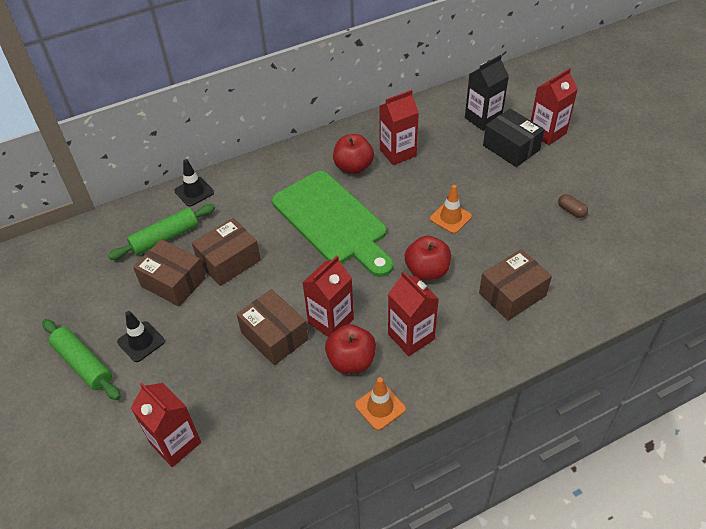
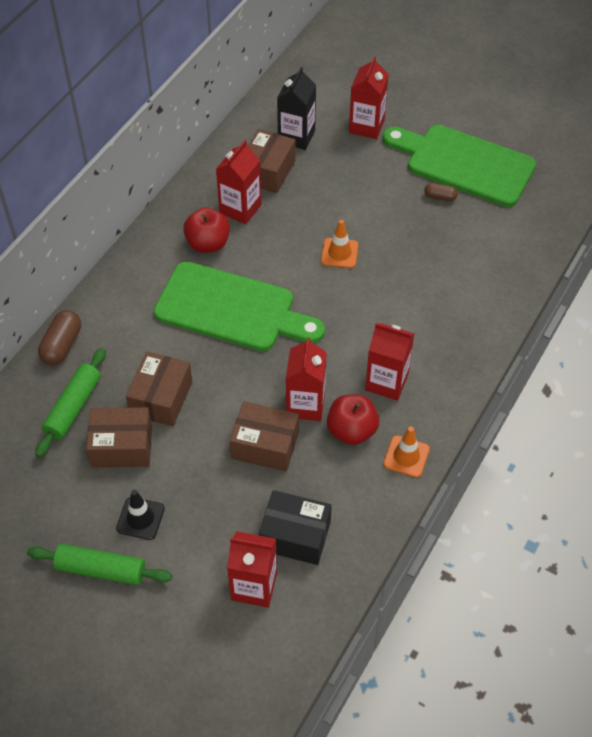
camera: 35 degrees left, 5 degrees up
(194, 192) = (62, 345): black traffic cone -> brown capsule
(427, 271) = (356, 315): red apple -> none
(511, 148) = (344, 156): black box -> black box (295, 536)
(512, 294) = (444, 300): brown box -> brown box (267, 171)
(613, 193) = (464, 164): none -> green cutting board

